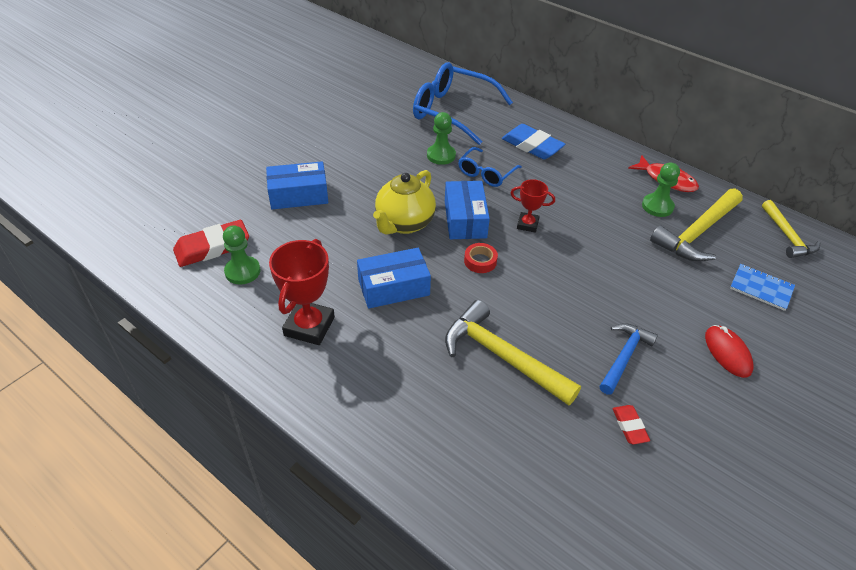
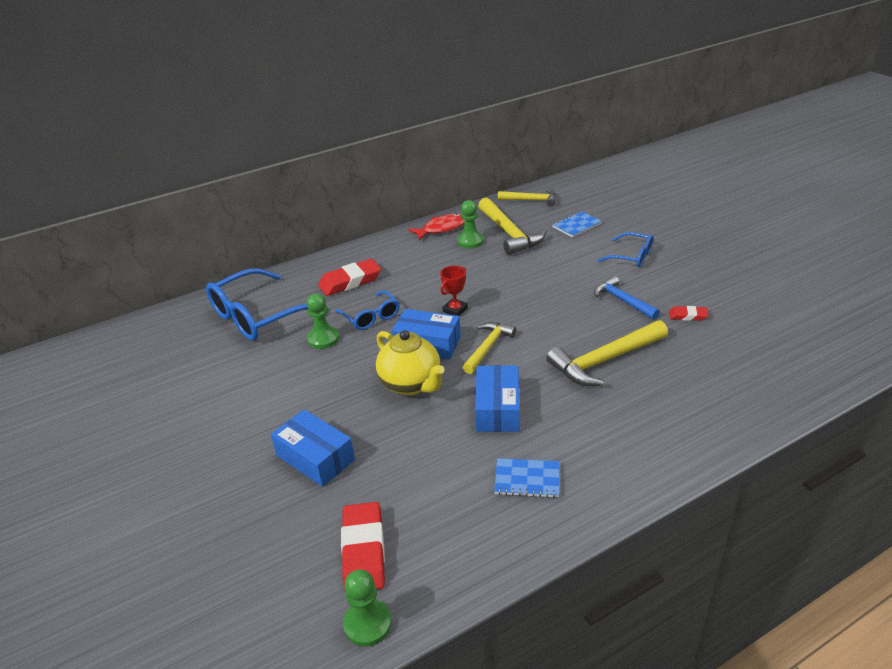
camera: 65 degrees left, 10 degrees down
(242, 271) = (420, 525): green pawn -> green pawn (367, 624)
(298, 195) = (315, 458): blue box -> blue box turned 60 degrees counterclockwise
(309, 326) = (527, 479): red trophy -> blue notebook
(480, 261) = (488, 347): red tape -> yellow hammer
(532, 146) = (350, 281): blue eraser -> red eraser
(727, 353) = (631, 256): red mouse -> blue glasses

